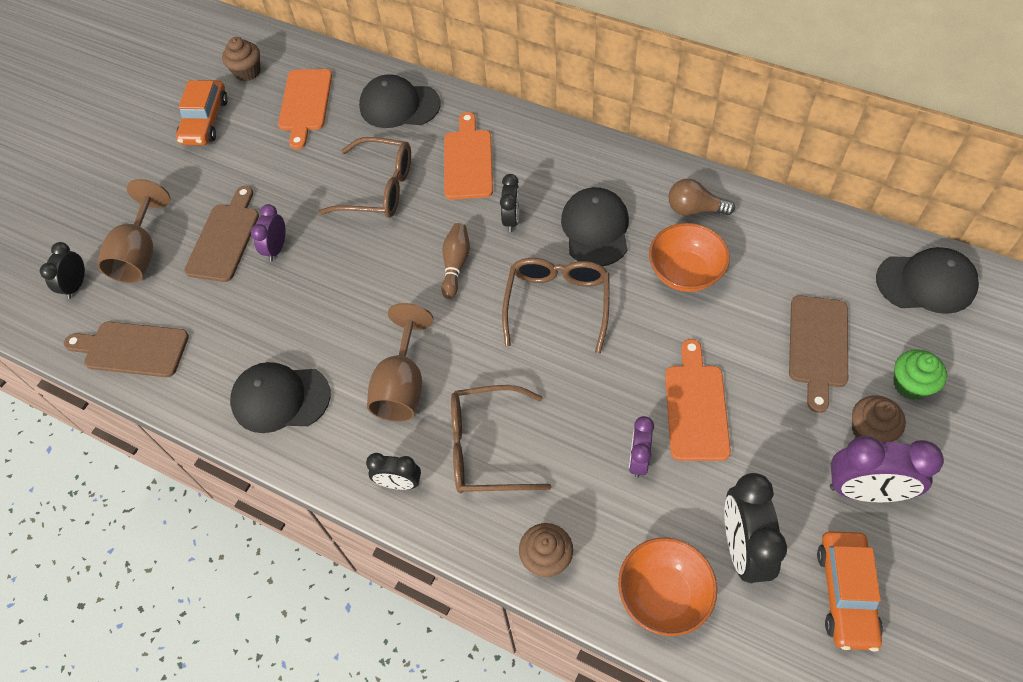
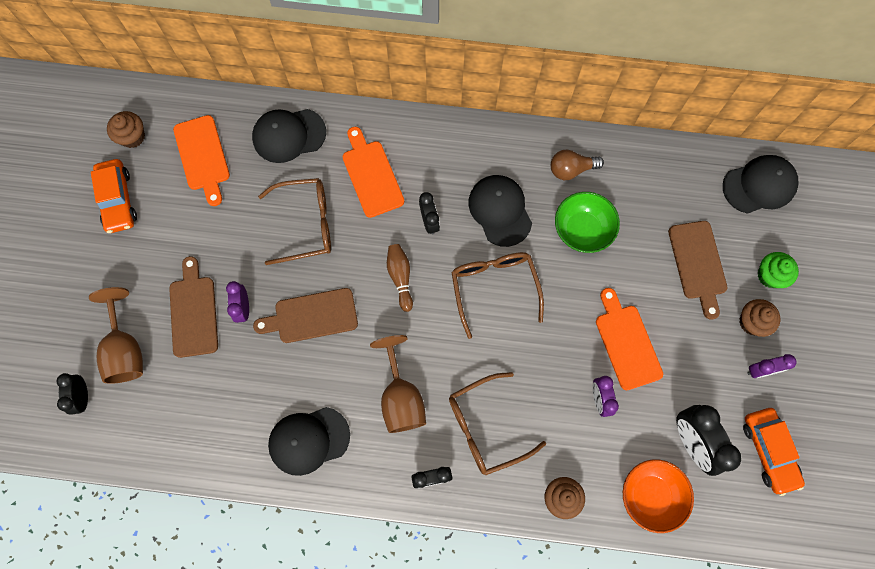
camera: 25 degrees left, 15 degrees up
(132, 349) = (163, 438): brown cutting board -> brown cutting board (312, 316)
(685, 273) = (582, 230): orange bowl -> green bowl
(865, 491) = (761, 370): purple clock -> purple clock, size x0.58

